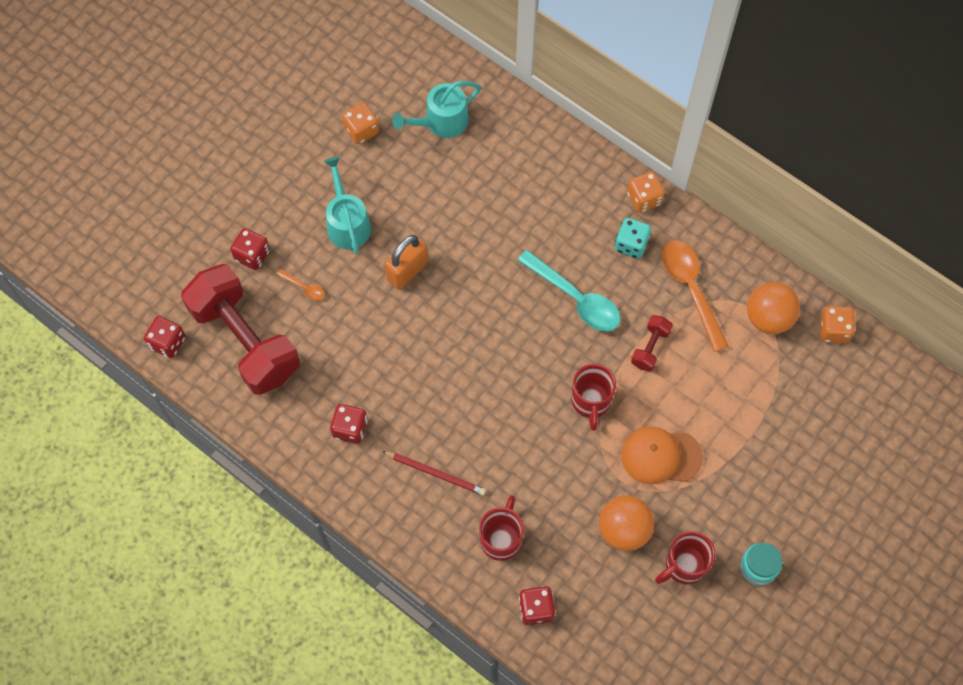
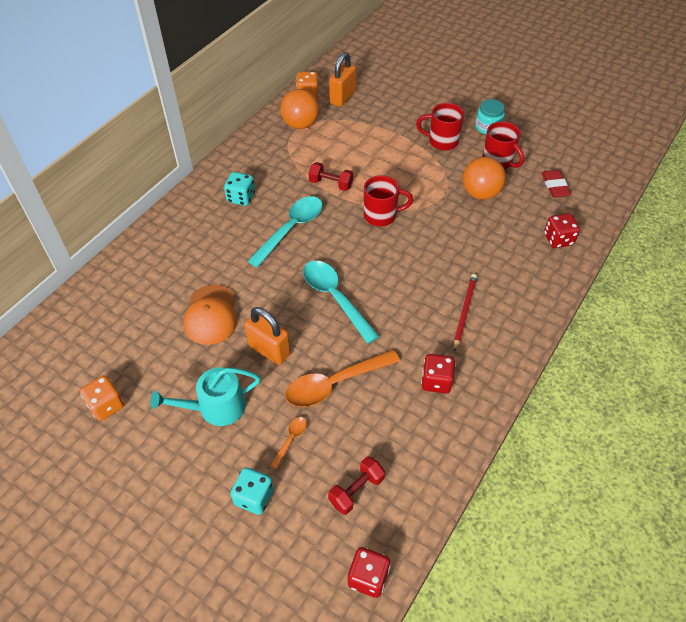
camera: 95 degrees left, 15 degrees down
(245, 340) = (356, 490): red dumbbell -> red dumbbell, size x0.42
(252, 255) = (254, 497): red dice -> turquoise dice
(441, 121) = (105, 336): turquoise watering can -> none
(468, 339) = (335, 298): none -> turquoise spoon
(501, 538) = (509, 264): red mug -> red mug (441, 141)
(632, 631) = (555, 186): none -> red eraser
(644, 199) = (199, 192): orange dice -> none
(661, 456) = (418, 176): orange cap -> orange cap (211, 315)
(691, 289) = (280, 163): orange spoon -> orange spoon (335, 383)
(827, 376) = (342, 98): none -> orange padlock

